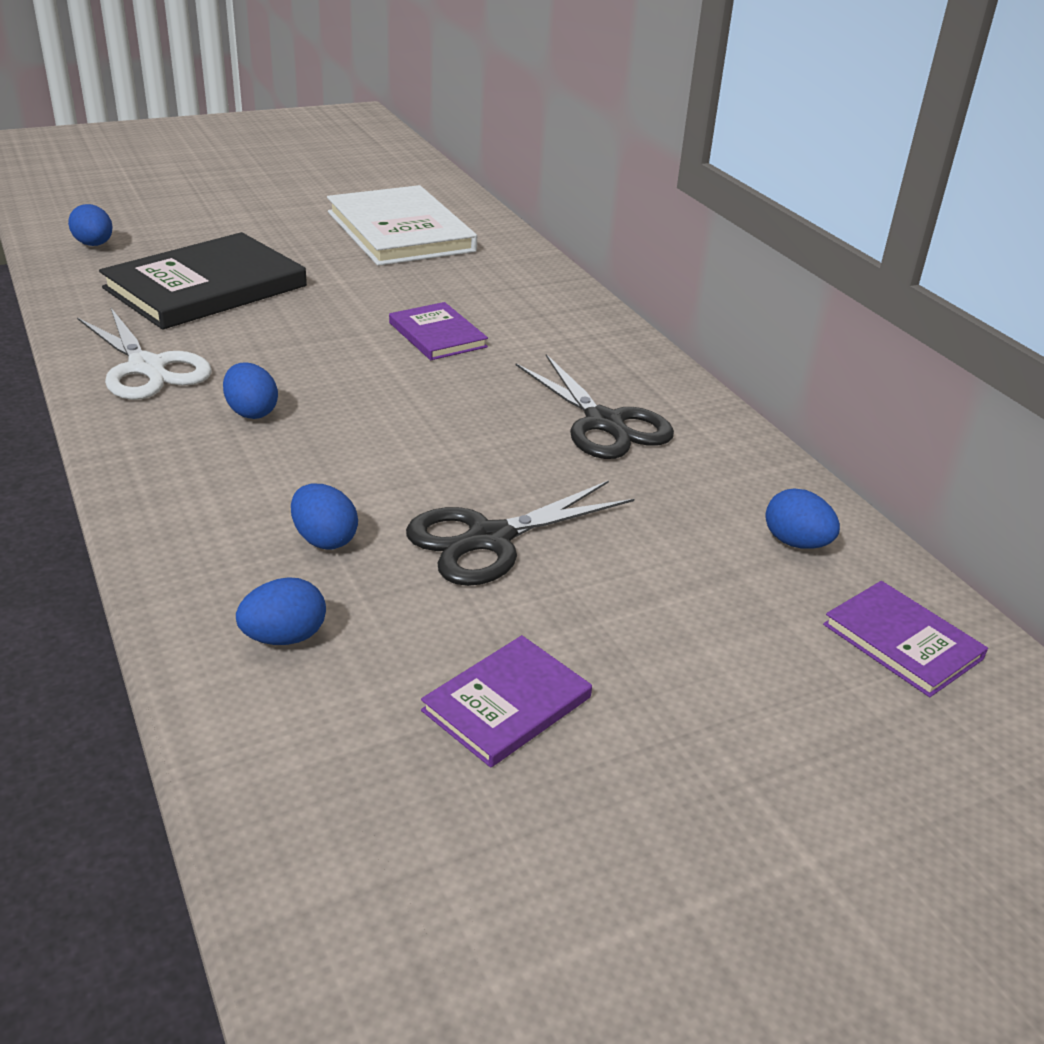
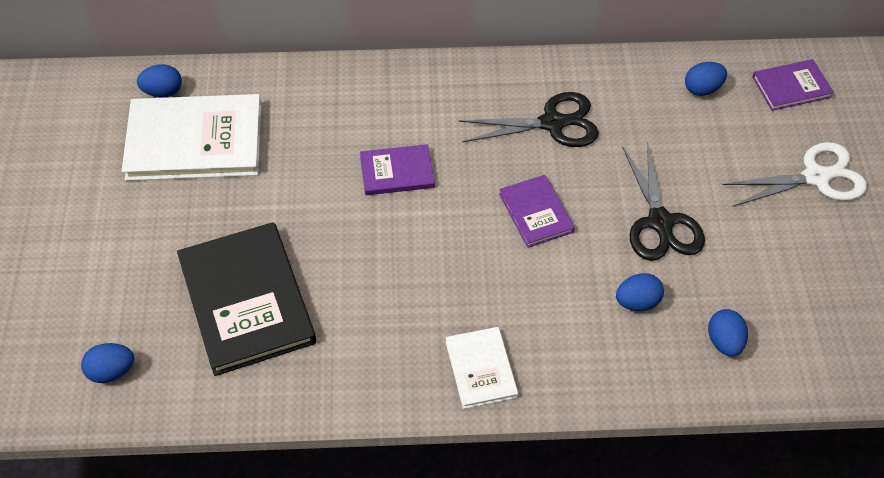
camera: 65 degrees left, 20 degrees up
(147, 367) = (377, 363): white scissors -> white scissors (815, 177)
(159, 433) = (481, 369): none -> white book
(251, 412) = (470, 309): blue egg -> blue egg (163, 92)
(507, 704) = (799, 259): purple book -> purple book (536, 213)

